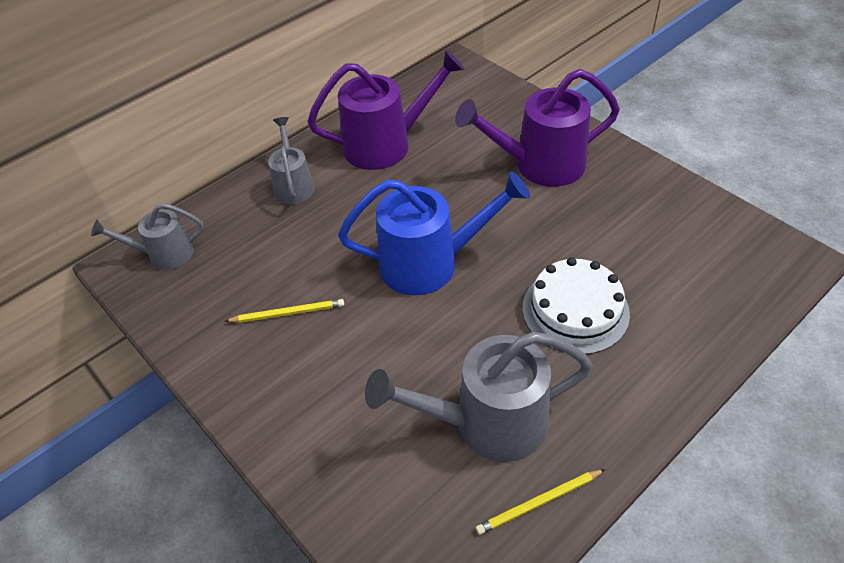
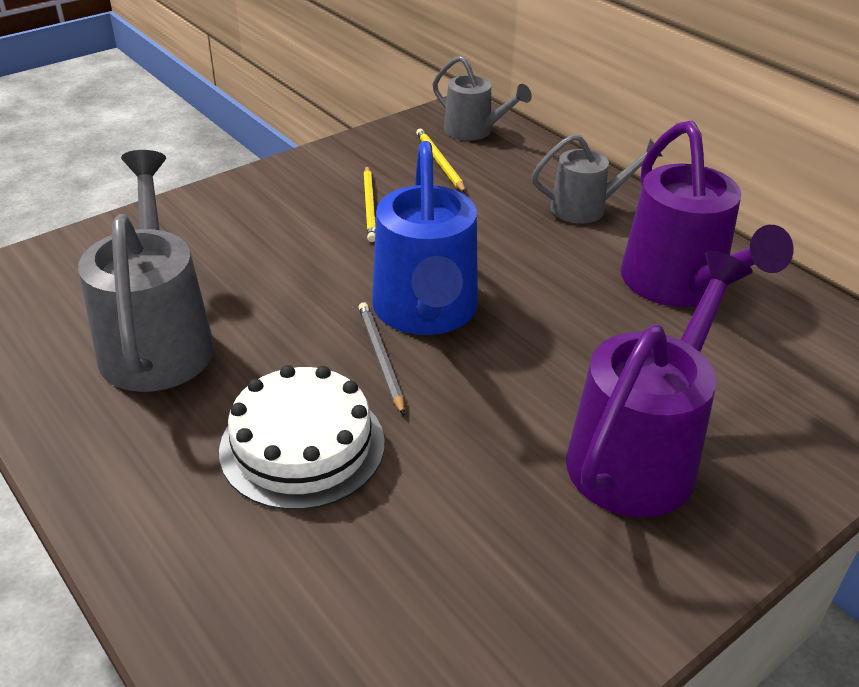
camera: 90 degrees right, 10 degrees down
(164, 254) = (474, 131): grey watering can -> grey watering can turned 135 degrees clockwise
(483, 282) = (380, 358): none -> grey pencil
(539, 165) = (640, 452): purple watering can -> purple watering can turned 45 degrees clockwise
(539, 503) = (35, 368): yellow pencil -> yellow pencil (440, 162)

